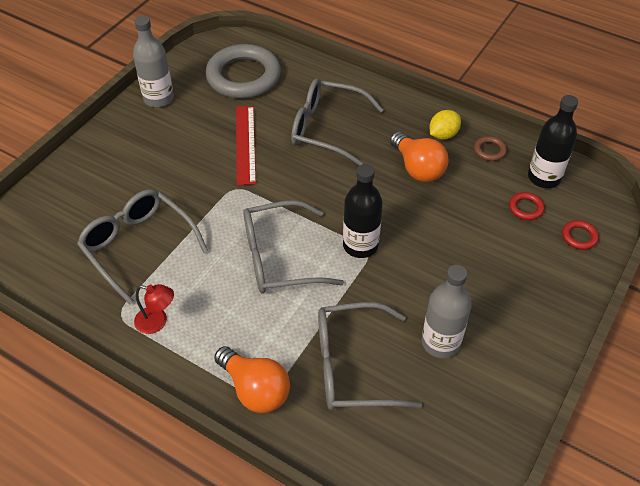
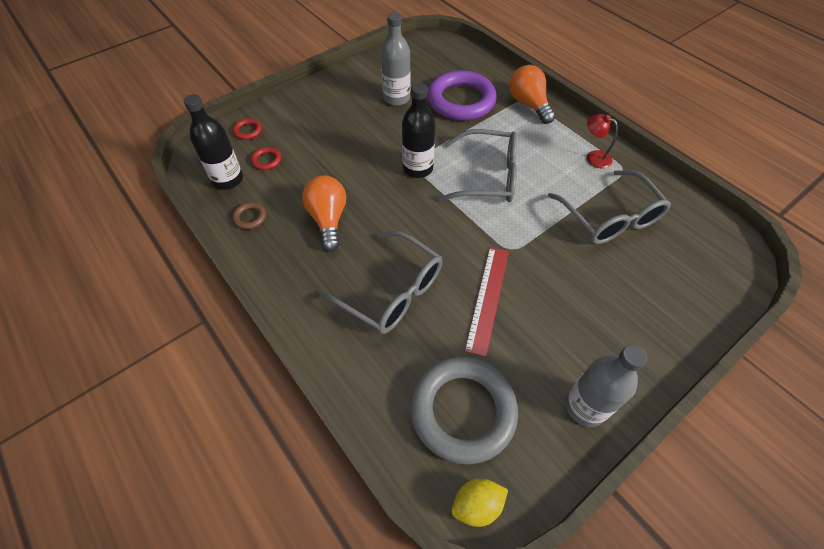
camera: 160 degrees left, 5 degrees up
(352, 366) = (461, 101): grey glasses -> purple ring
(443, 135) = (279, 247): yellow lemon -> yellow lemon (477, 505)

